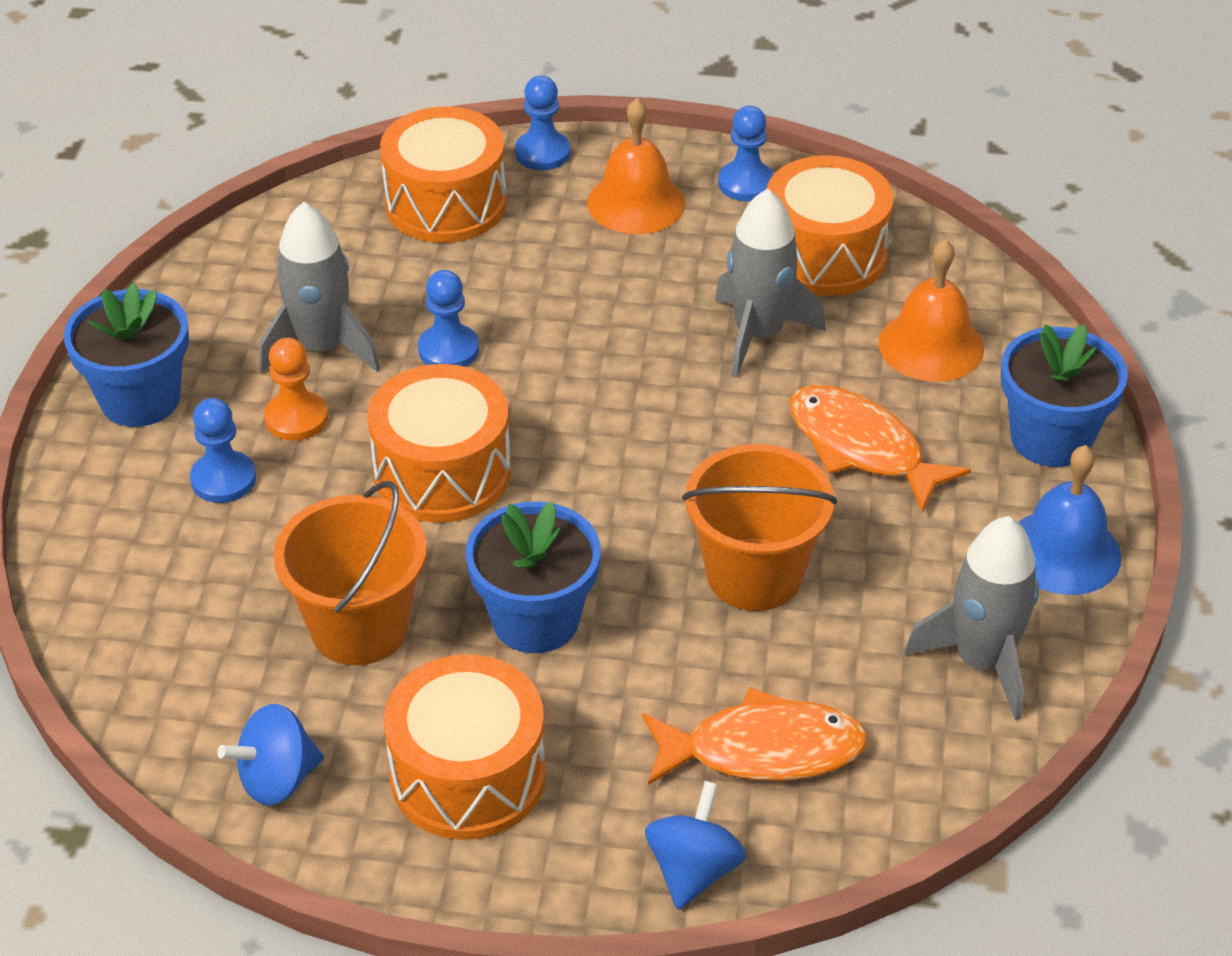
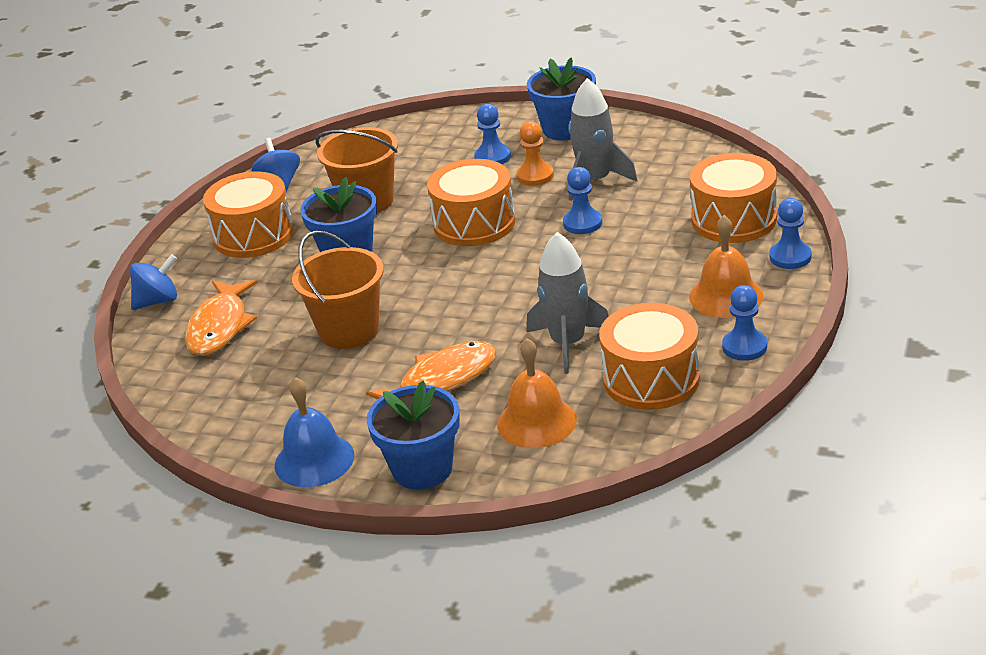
camera: 105 degrees right, 10 degrees down
(693, 870) = (158, 301): blue spinning top -> blue spinning top turned 60 degrees counterclockwise
(982, 662) = (240, 413): grey rocket -> none

